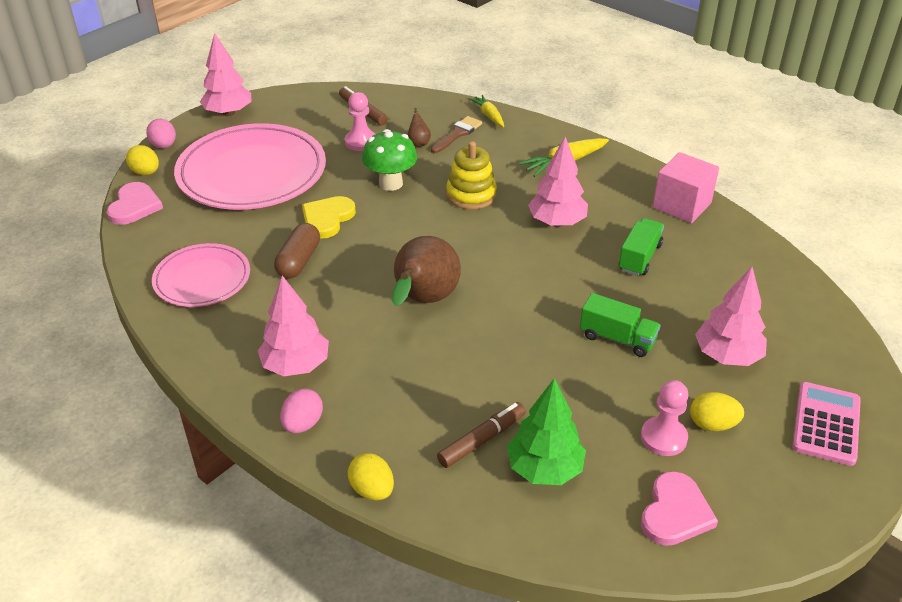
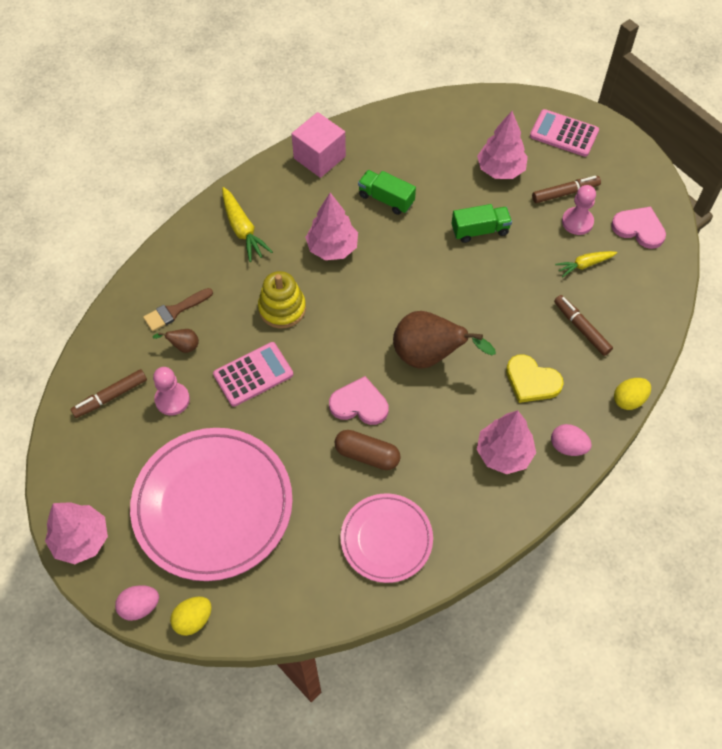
camera: 85 degrees left, 20 degrees up
(134, 206) = (257, 622): pink heart -> pink heart (359, 404)
(327, 218) = (304, 431): yellow heart -> yellow heart (532, 381)
(391, 183) = (253, 374): green mushroom -> pink calculator
(457, 134) = (175, 311): brown brush -> brown brush turned 75 degrees counterclockwise
(489, 115) = (146, 280): yellow carrot -> yellow carrot (584, 265)
(544, 469) = (606, 294): green tree -> none
(617, 338) = (480, 230): green truck -> green truck turned 45 degrees clockwise
(712, 424) = (565, 193): yellow egg -> brown marker

